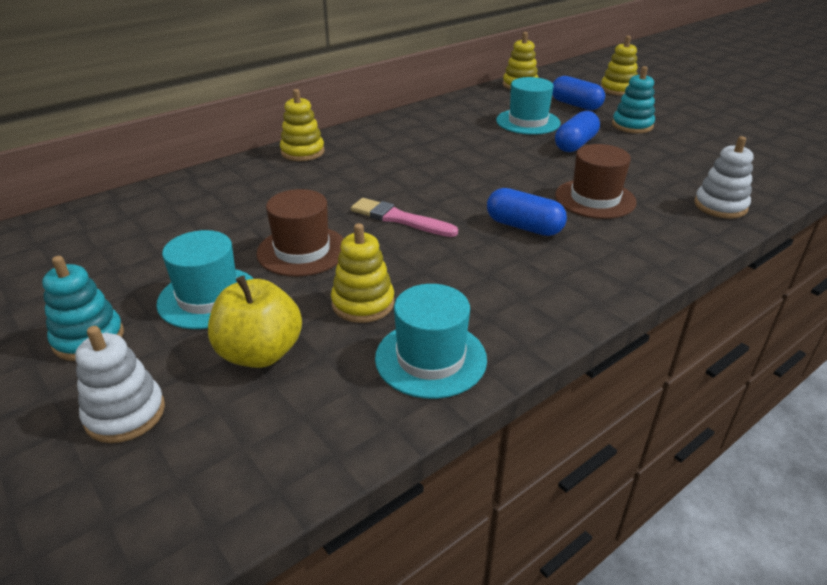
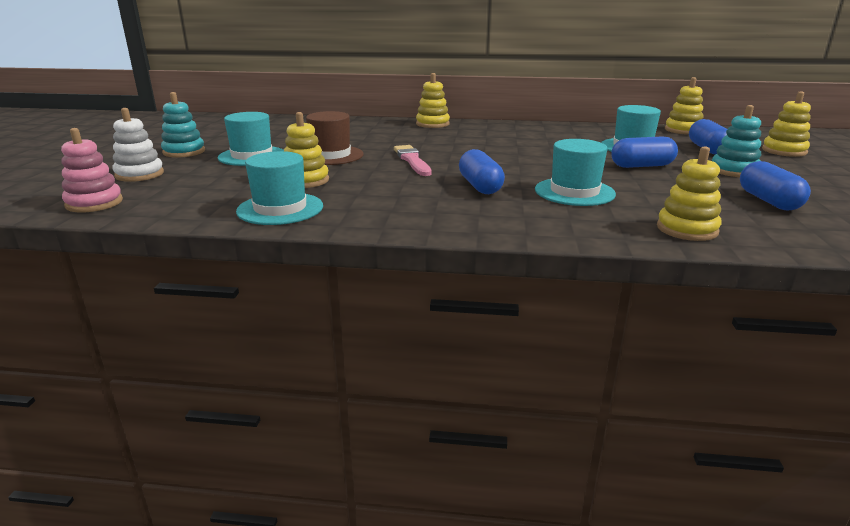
camera: 45 degrees right, 10 degrees down
(190, 500) = (94, 203): none -> pink stacking toy
(260, 353) = (222, 178): yellow apple -> none
(595, 199) = (574, 192): brown hat -> turquoise hat
(702, 152) = (768, 201): none -> blue capsule
(720, 206) = (687, 229): white stacking toy -> yellow stacking toy

